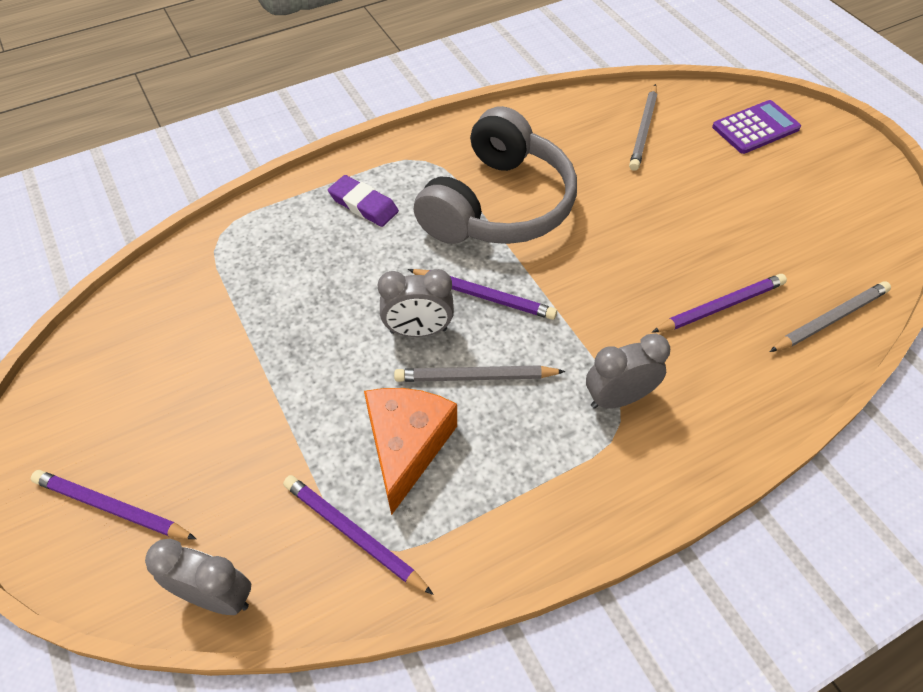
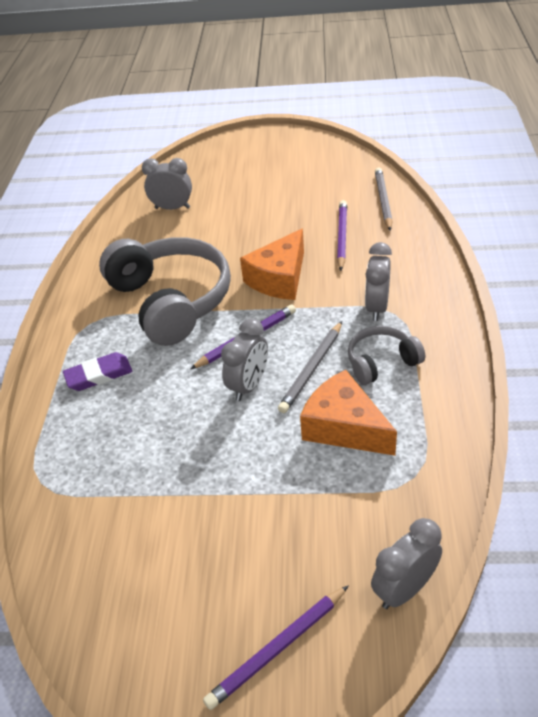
camera: 55 degrees left, 10 degrees down
(353, 534) = (398, 483): purple pencil -> none
(527, 442) = (381, 362): none -> grey headphones
(599, 280) = (279, 279): none -> orange cheese
(643, 130) = (172, 208): grey pencil -> grey clock
(755, 128) = (218, 164): purple calculator -> none

